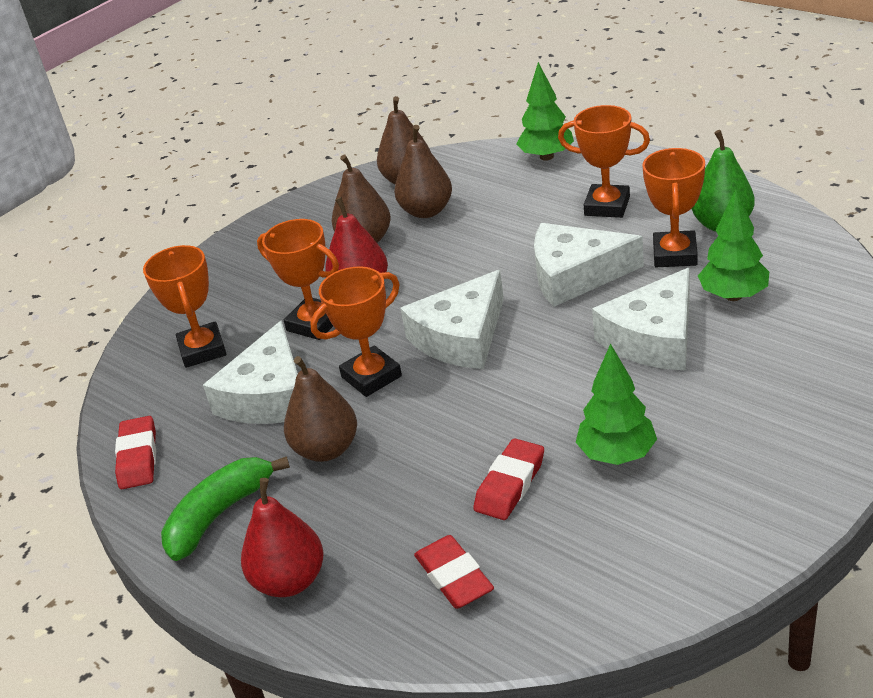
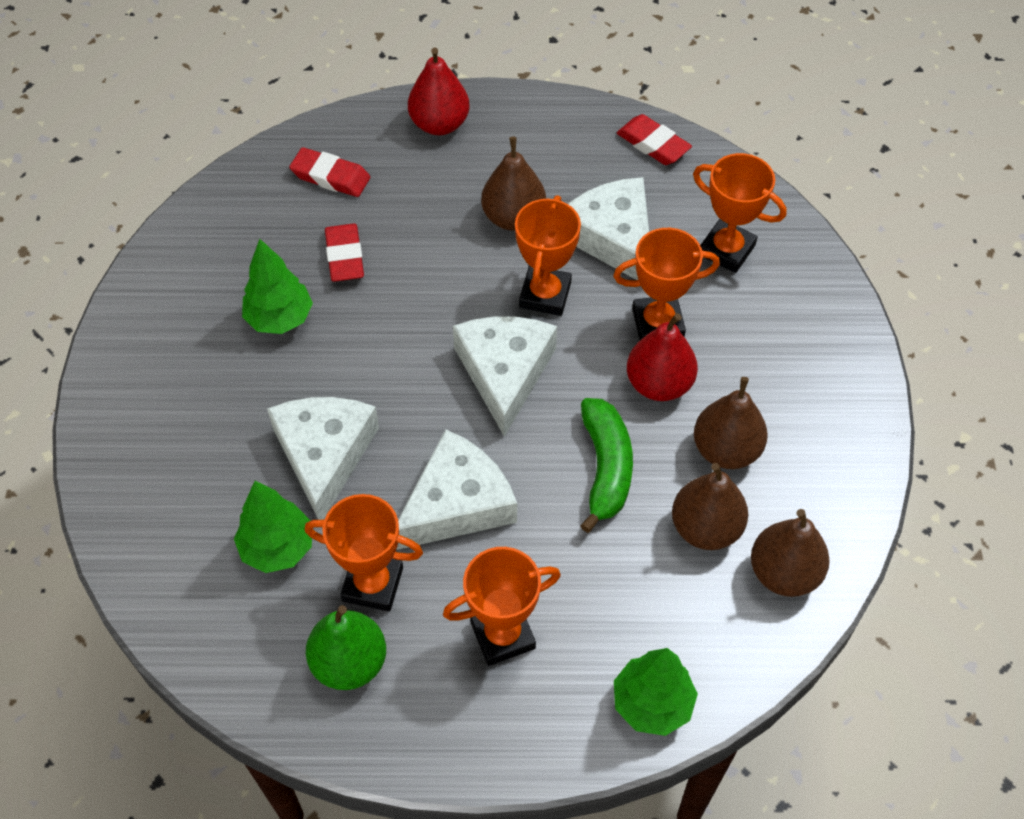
camera: 135 degrees right, 20 degrees up
(219, 514) = (538, 138): green banana -> green banana (605, 468)
(675, 254) = (372, 584): orange trophy -> orange trophy turned 45 degrees counterclockwise

